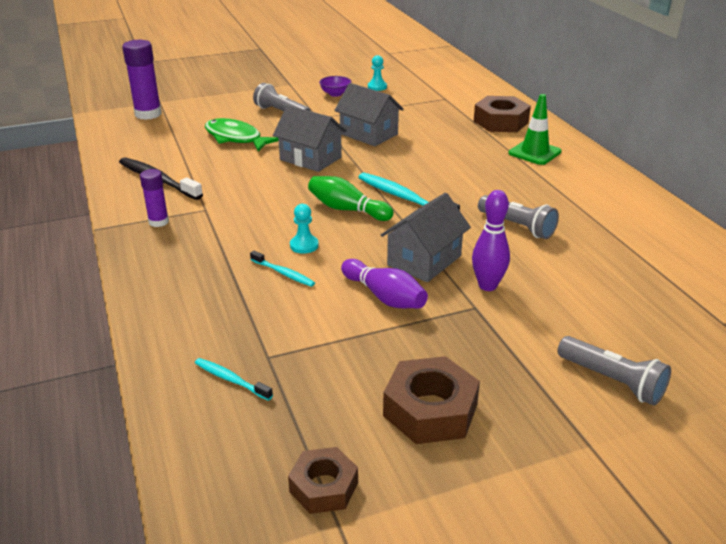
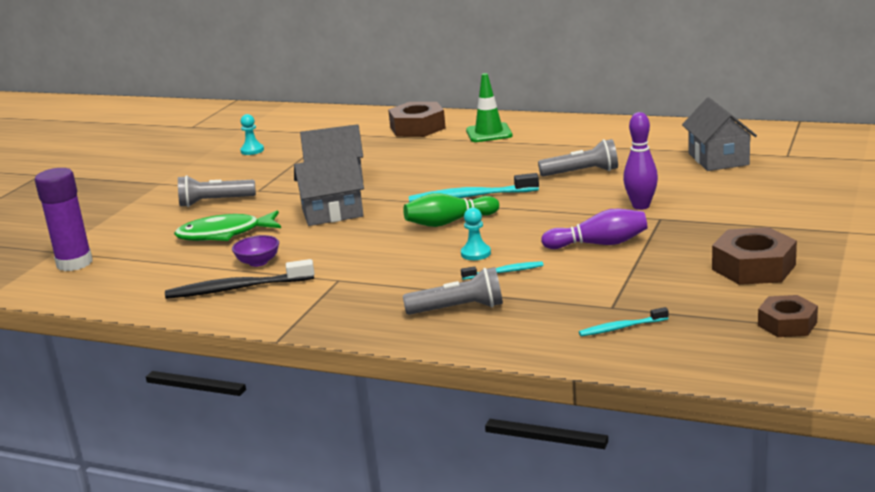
camera: 45 degrees left, 10 degrees down
(158, 222) = (322, 305): purple glue stick -> none
(335, 94) = (227, 170): purple bowl -> purple bowl (258, 262)
(424, 260) = (574, 216): grey house -> grey house (718, 159)
(612, 381) = (798, 205): grey flashlight -> grey flashlight (458, 309)

